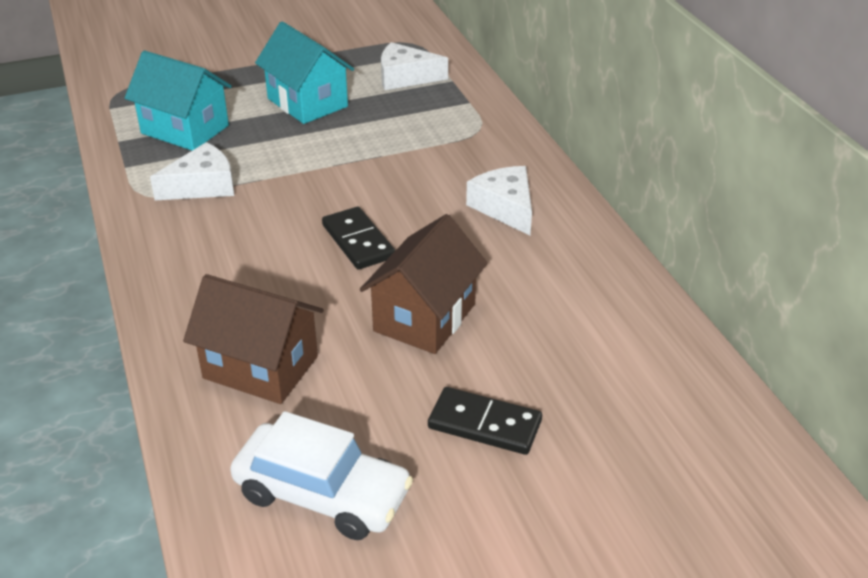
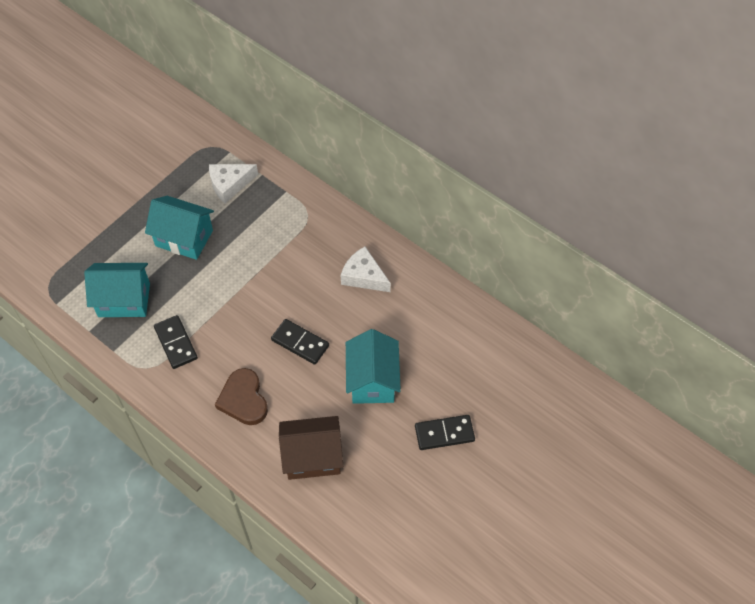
camera: 30 degrees left, 20 degrees up
(202, 185) = (175, 343): white cheese -> black domino
(229, 269) = (243, 399): none -> brown heart
(322, 494) = (396, 513): white car -> none
(425, 318) = (372, 380): brown house -> turquoise house

